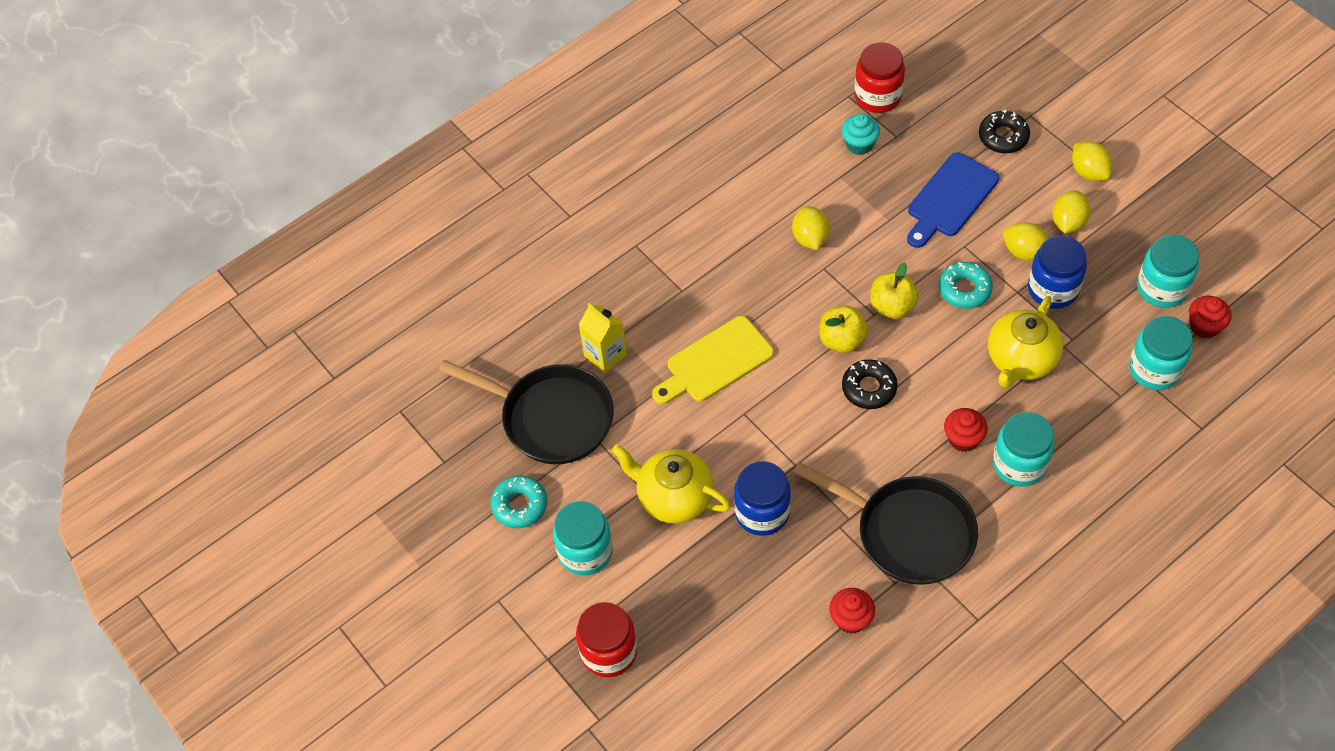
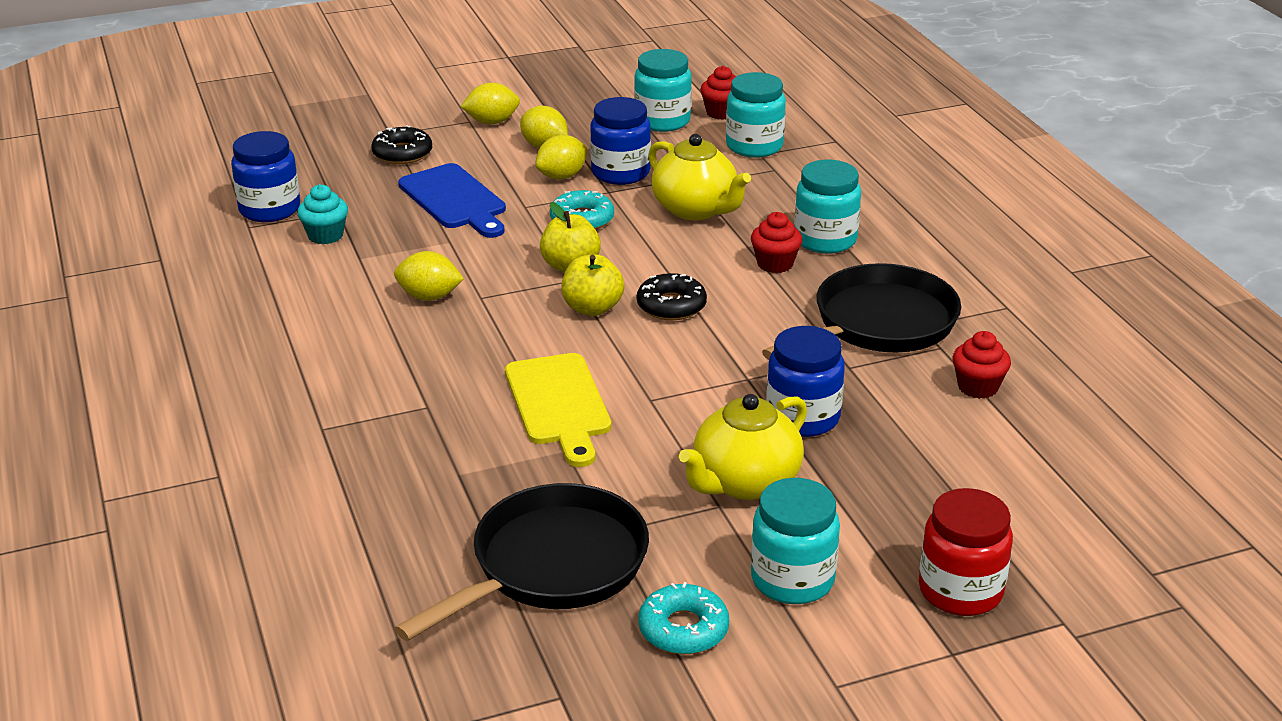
camera: 75 degrees left, 25 degrees down
(605, 355) = (481, 493): yellow carton -> none
(877, 96) = (269, 209): red jar -> blue jar

